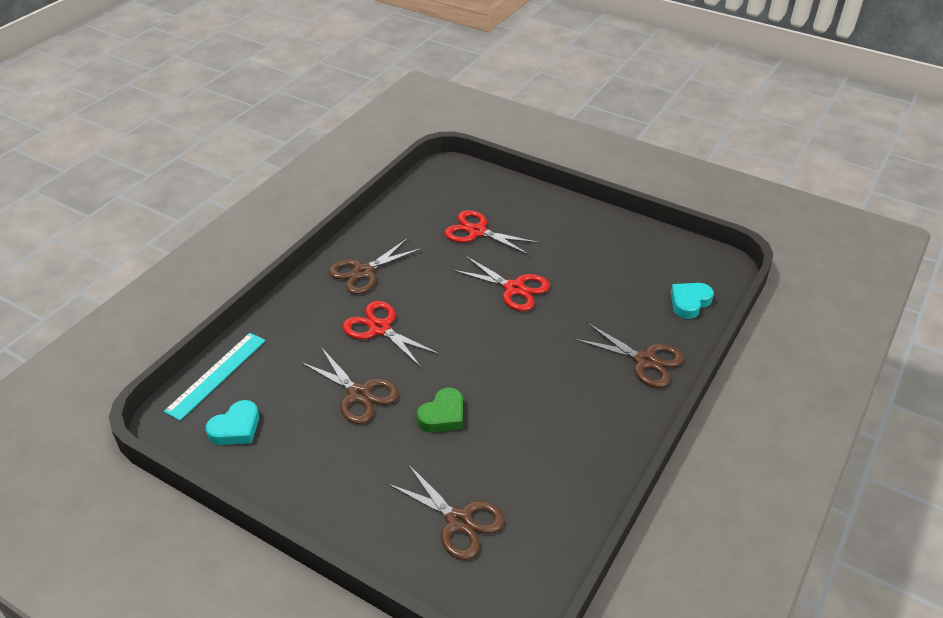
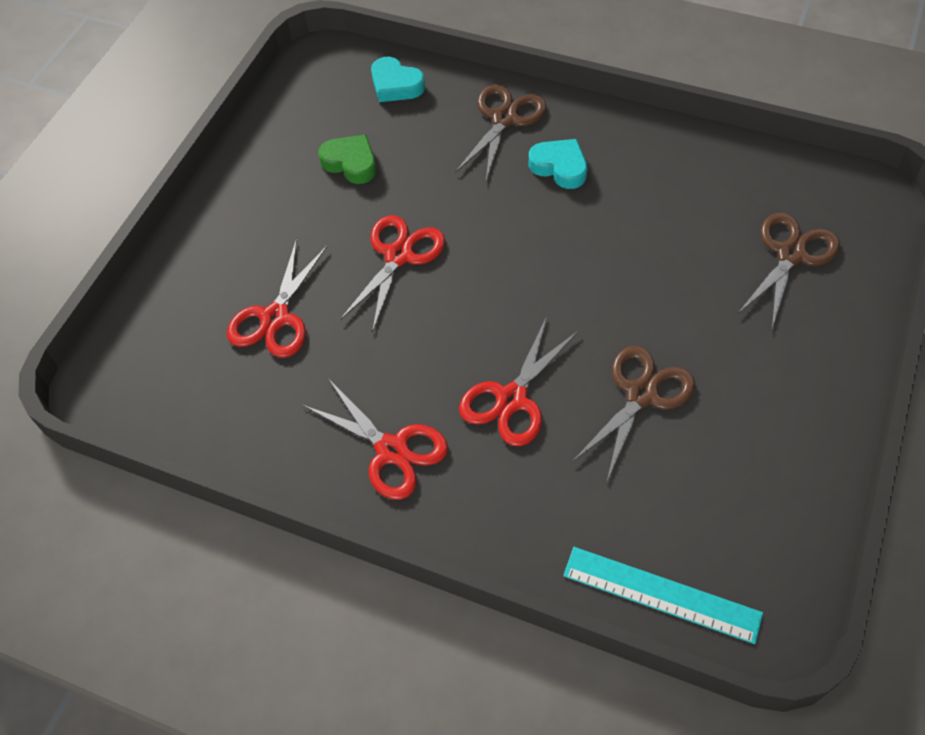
camera: 95 degrees left, 15 degrees up
(236, 428) = (749, 529): turquoise heart -> turquoise heart (559, 167)
(363, 272) = (391, 450): brown scissors -> red scissors
(443, 415) = (647, 295): green heart -> green heart (351, 163)

